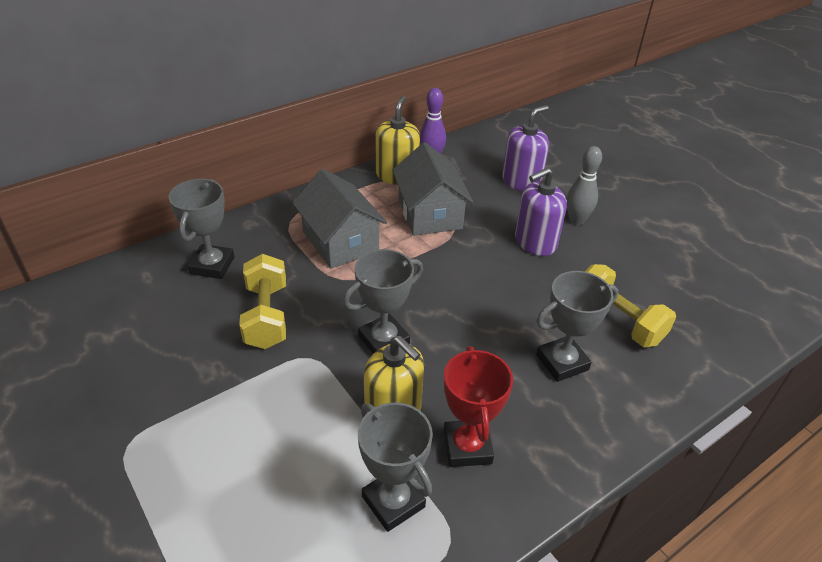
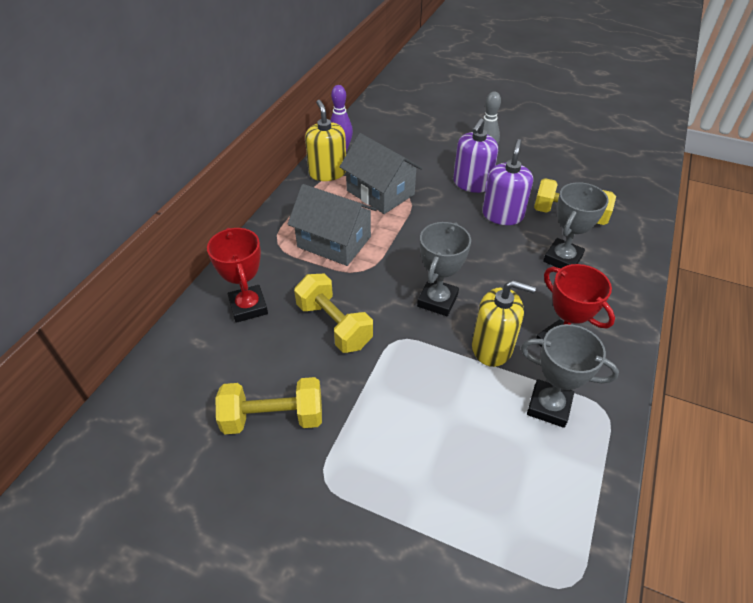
camera: 30 degrees left, 5 degrees up
(140, 369) = (273, 418): none -> yellow dumbbell
(212, 265) = (248, 307): grey trophy -> red trophy
(521, 181) = (422, 142): purple soap dispenser -> purple soap dispenser (502, 215)

